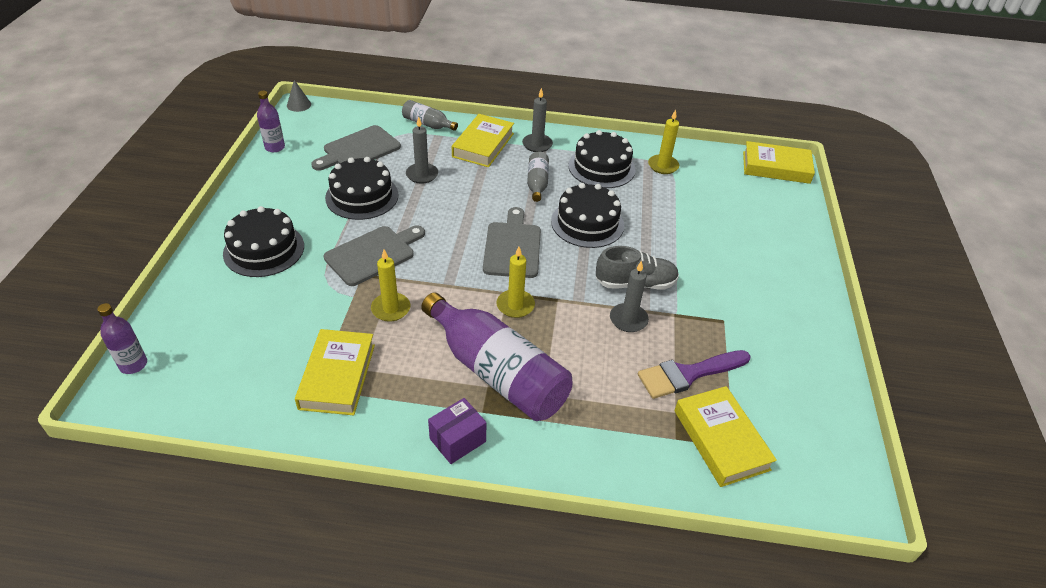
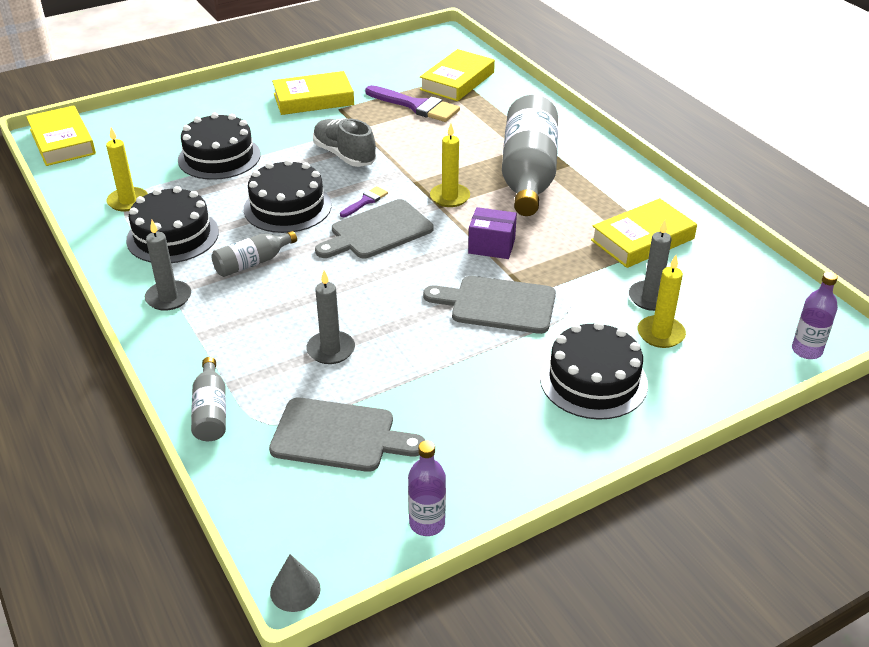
camera: 125 degrees left, 5 degrees down
(362, 196) = (425, 370): black cake -> black cake (219, 157)
(391, 309) = (544, 254): yellow candle -> yellow candle (660, 334)
(457, 440) = (605, 164): purple box -> purple box (491, 246)
(483, 145) = (213, 337): yellow book -> yellow book (313, 99)
(497, 372) = (528, 175): purple bottle -> grey bottle
(556, 260) = (365, 201): none -> purple brush
(628, 319) = (393, 144): grey candle -> grey candle (651, 298)

